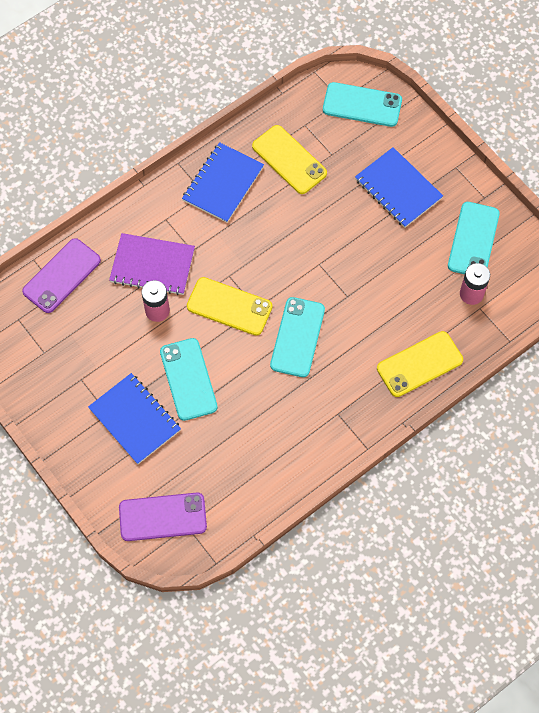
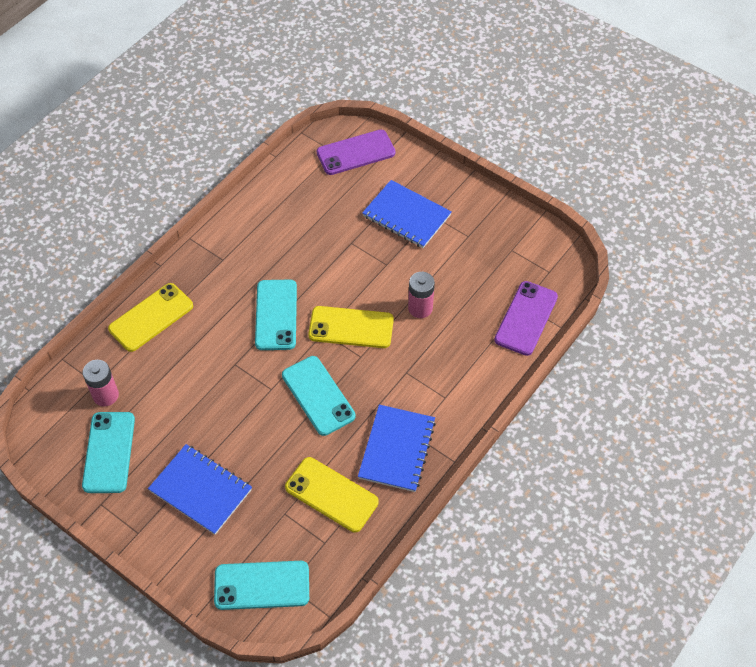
camera: 165 degrees right, 10 degrees down
(152, 265) = (441, 348): purple notebook -> none
(188, 379) = (369, 257): turquoise phone -> turquoise phone (318, 395)

